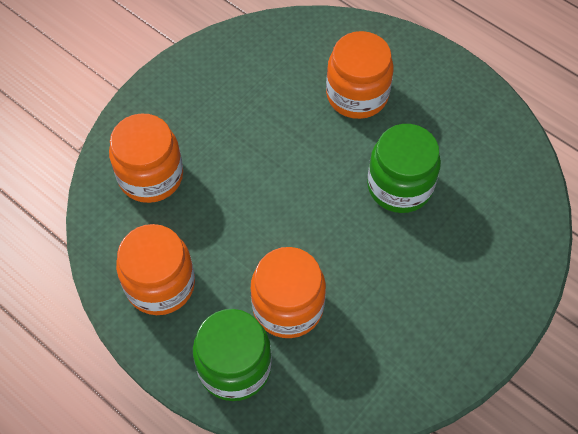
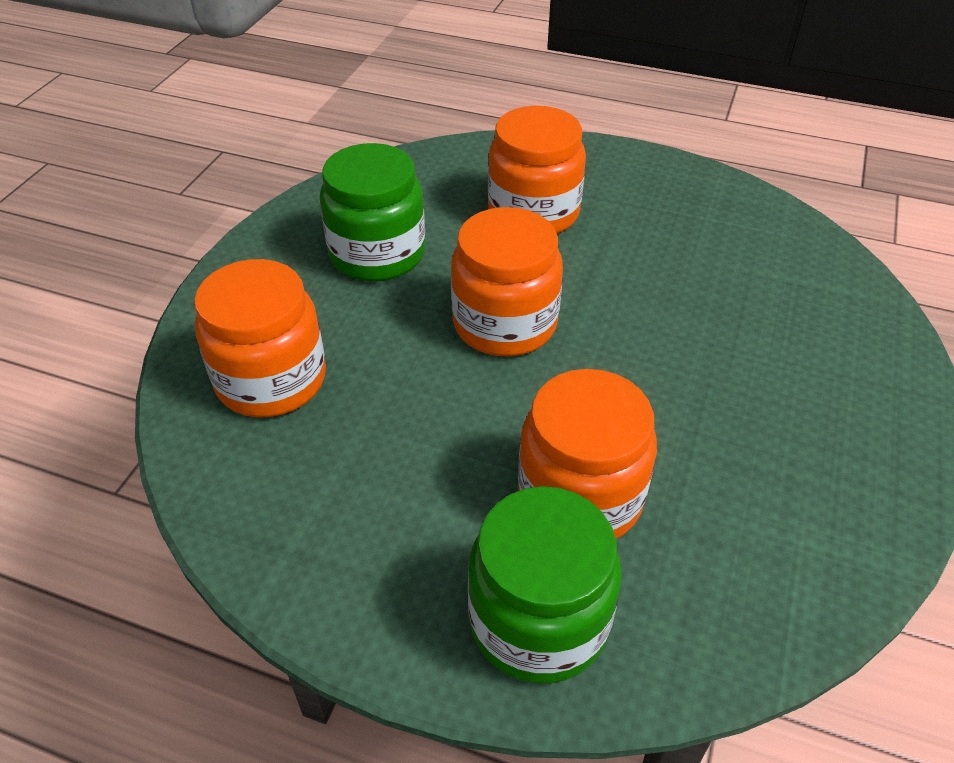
camera: 20 degrees left, 15 degrees down
(160, 284) = (349, 529): orange jar -> orange jar (504, 324)
(399, 186) = (652, 296): green jar -> green jar (377, 254)

